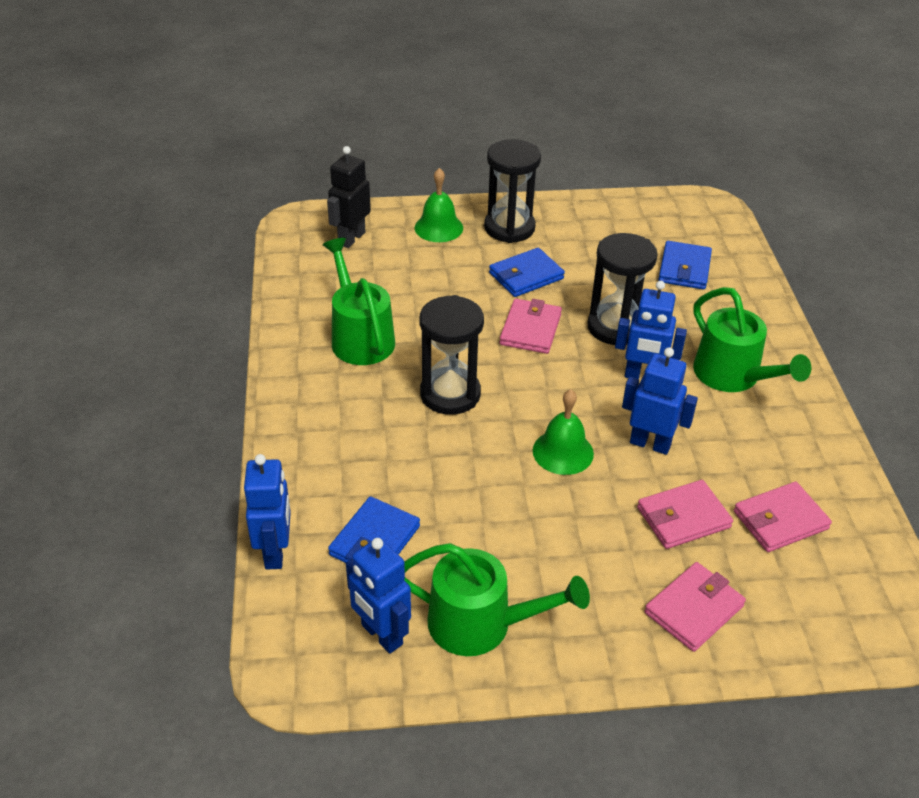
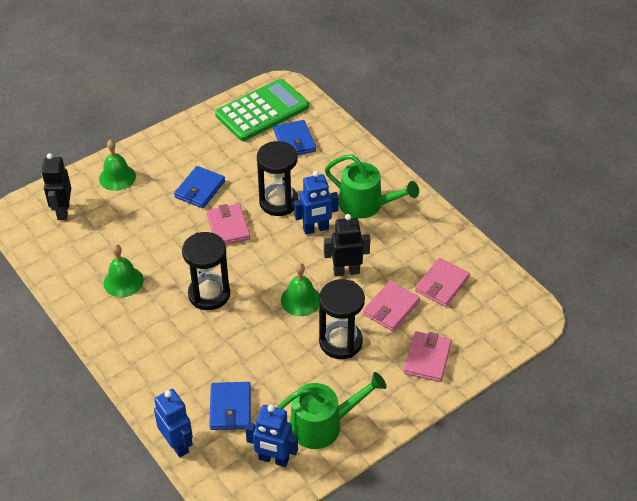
camera: 30 degrees left, 5 degrees up
(359, 337) = (123, 281): green watering can -> green bell
(509, 228) = (165, 157): black hourglass -> black hourglass (340, 342)
(650, 444) = (346, 271): blue robot -> black robot
(665, 222) = (262, 111): none -> green calculator

